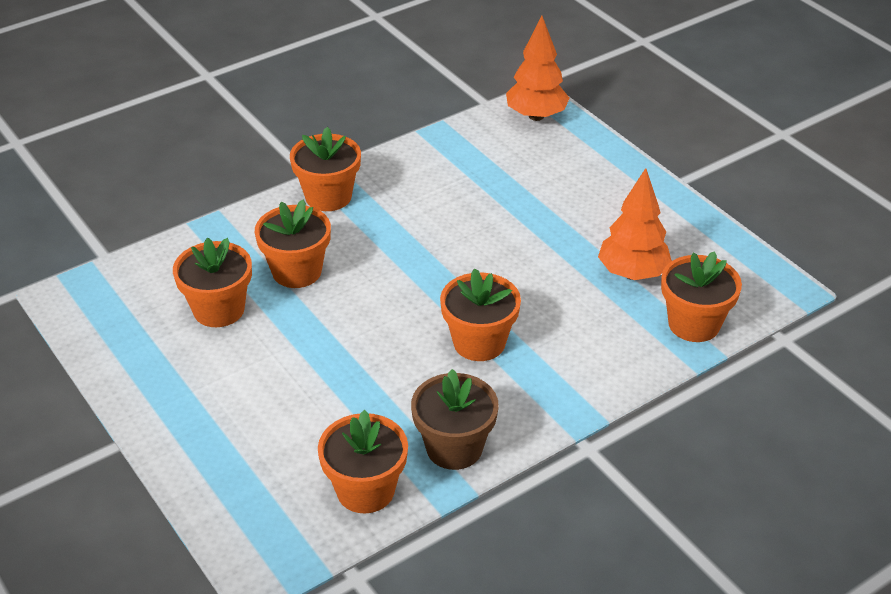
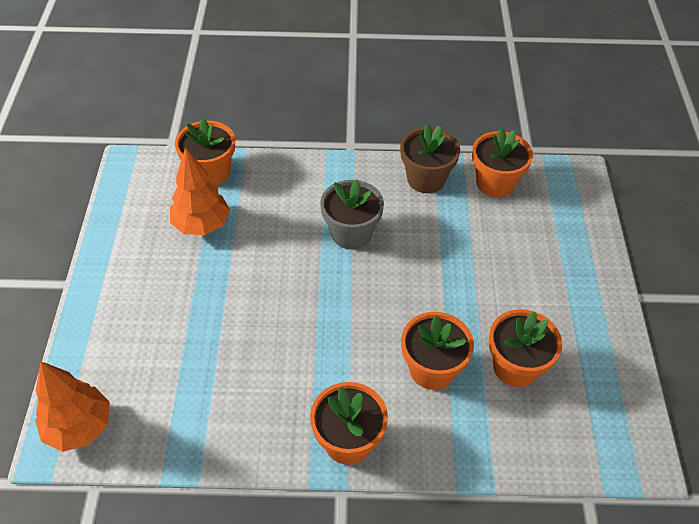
camera: 145 degrees left, 10 degrees up
(479, 342) = (351, 233): orange flower pot -> grey flower pot

